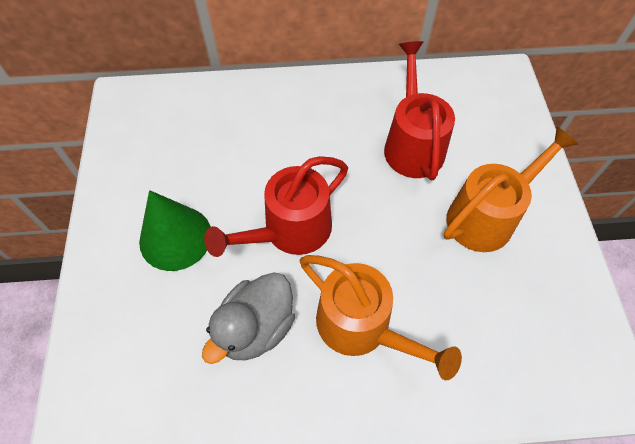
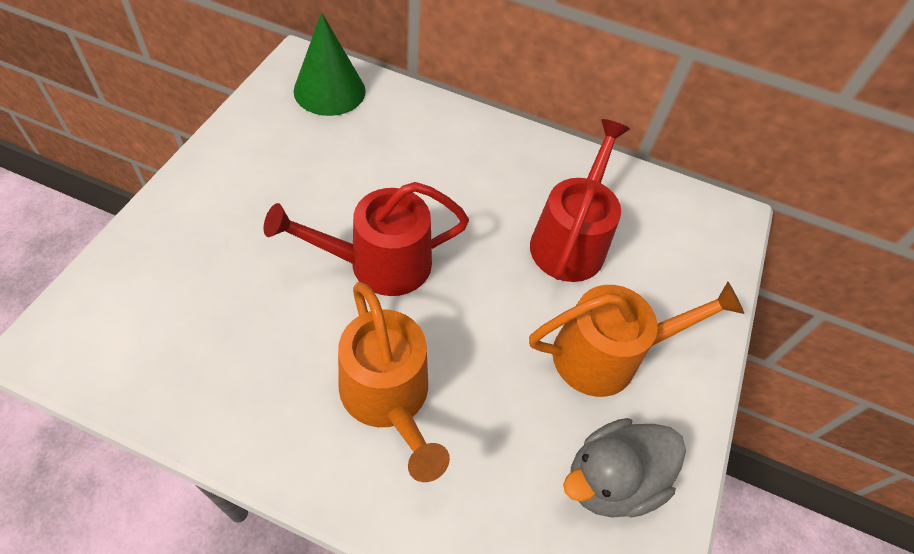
camera: 20 degrees right, 5 degrees down
(175, 237) = (261, 214): green cone -> green cone (329, 90)
(256, 328) = (279, 340): grey duck -> grey duck (611, 480)

